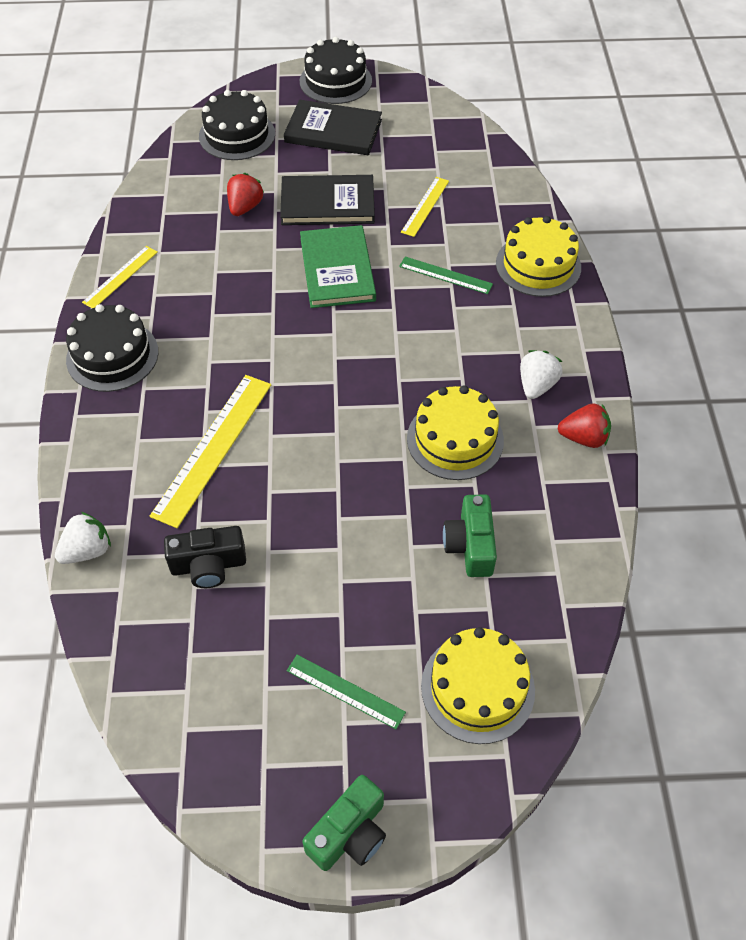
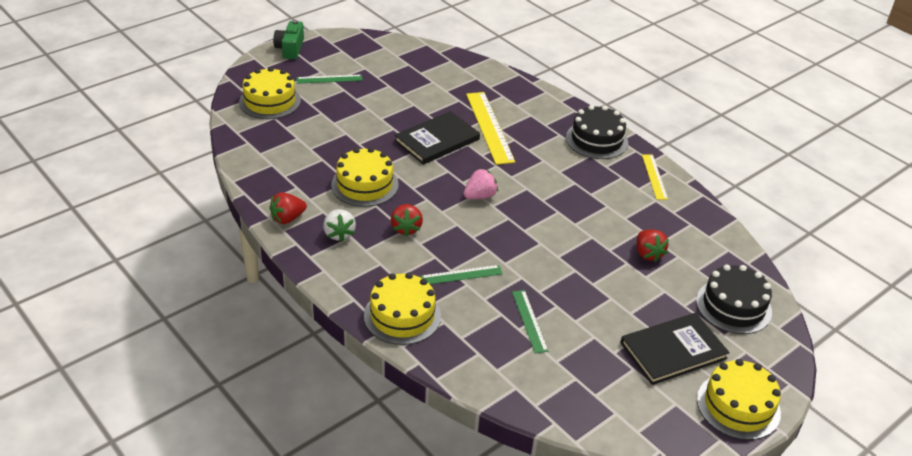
camera: 140 degrees right, 15 degrees down
(87, 550) = (495, 73): white strawberry -> none
(208, 565) = (435, 89): black camera -> none
(327, 203) = (599, 286): black book -> black book (437, 140)
(335, 81) = (738, 406): black cake -> yellow cake
(335, 352) = (480, 196): none -> pink strawberry
(337, 269) = (536, 243): green book -> none
(425, 206) = (529, 321): yellow ruler -> green ruler
(456, 354) = (406, 228): none -> red strawberry
(470, 545) = (315, 145): green camera -> none

